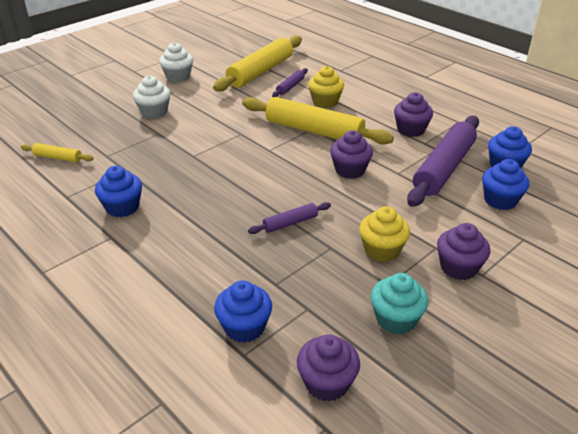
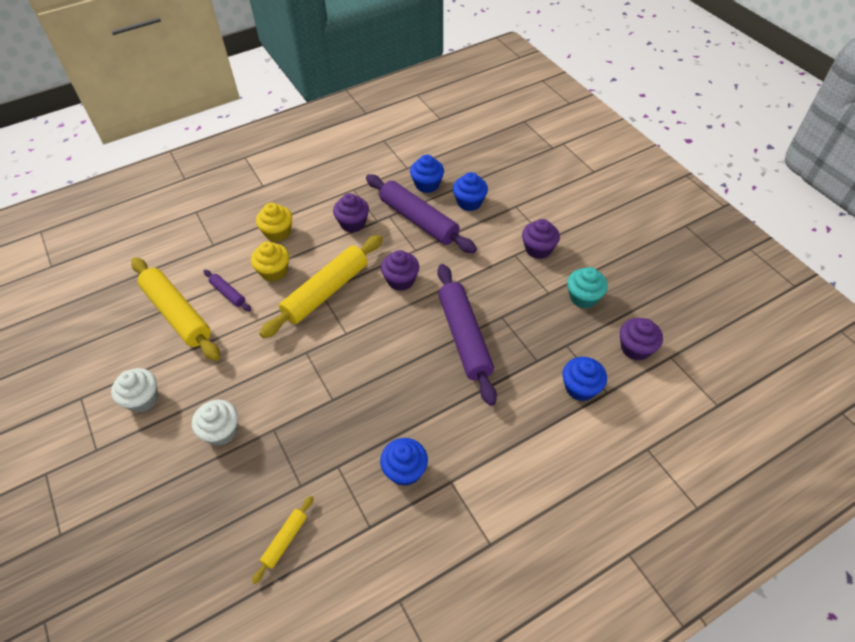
camera: 75 degrees left, 15 degrees up
(290, 223) = (464, 337): purple rolling pin -> purple rolling pin, size x2.16
(382, 250) = (511, 286): yellow cupcake -> yellow cupcake (278, 232)

